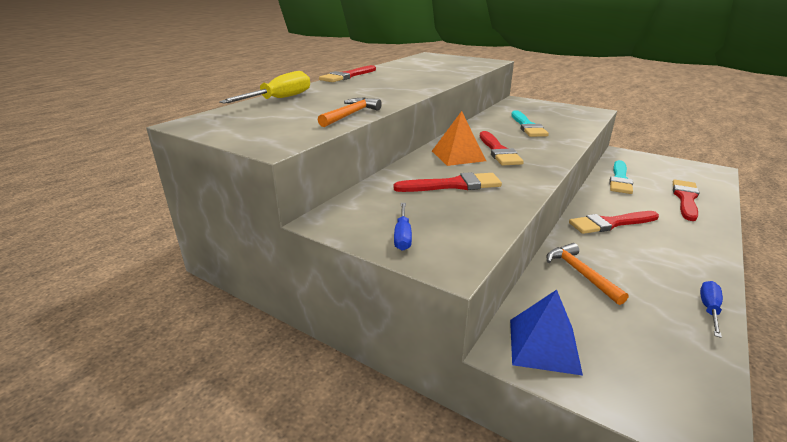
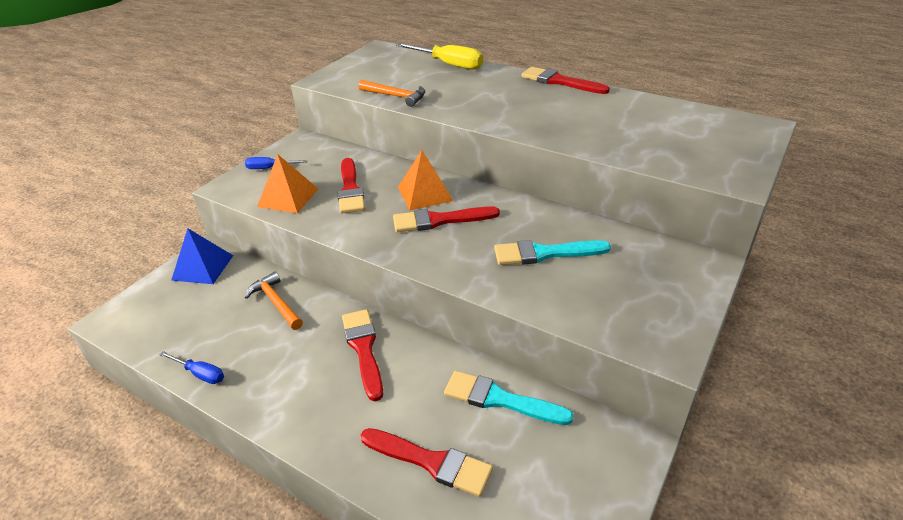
camera: 90 degrees right, 10 degrees up
(474, 216) = (288, 197): none -> orange pyramid
(580, 273) = (276, 302): orange hammer -> orange hammer turned 105 degrees counterclockwise

